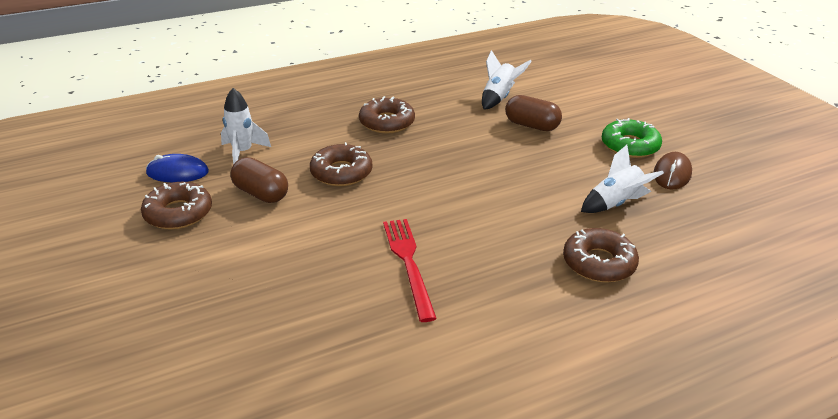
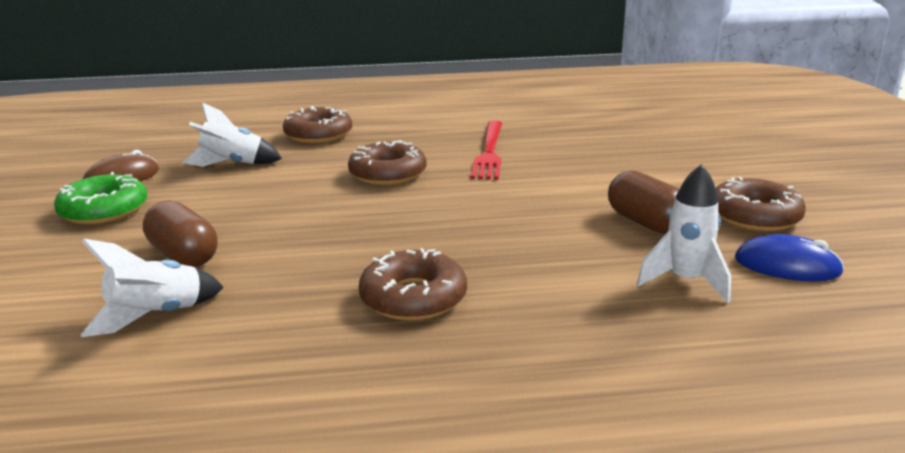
camera: 160 degrees left, 10 degrees down
(341, 172) = (528, 232): brown donut -> brown donut (388, 174)

